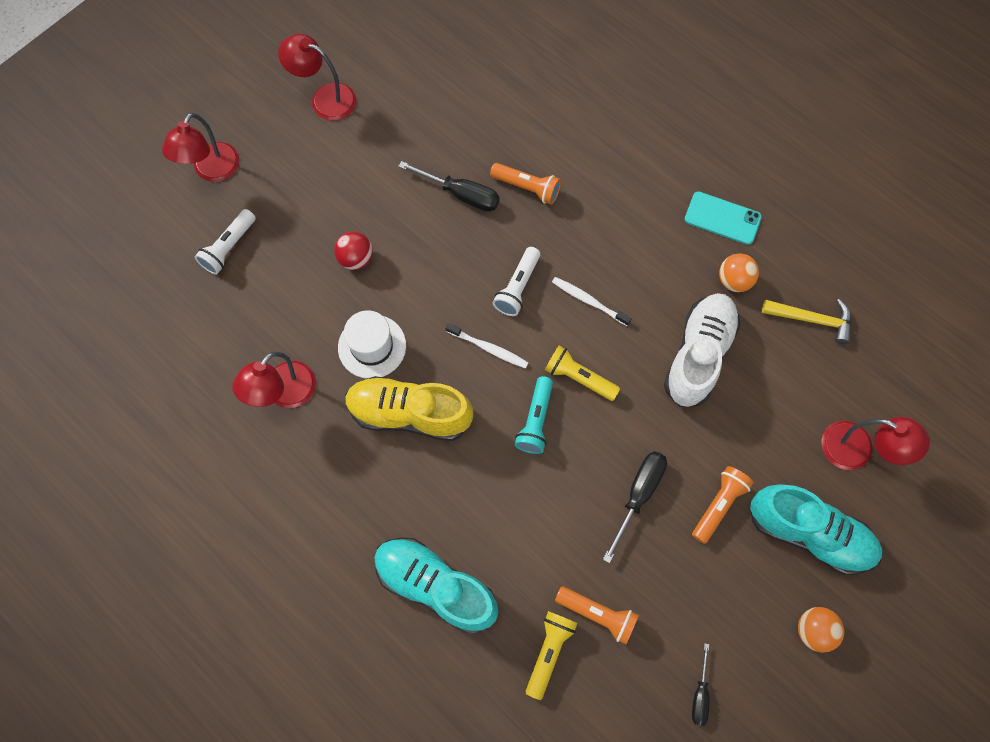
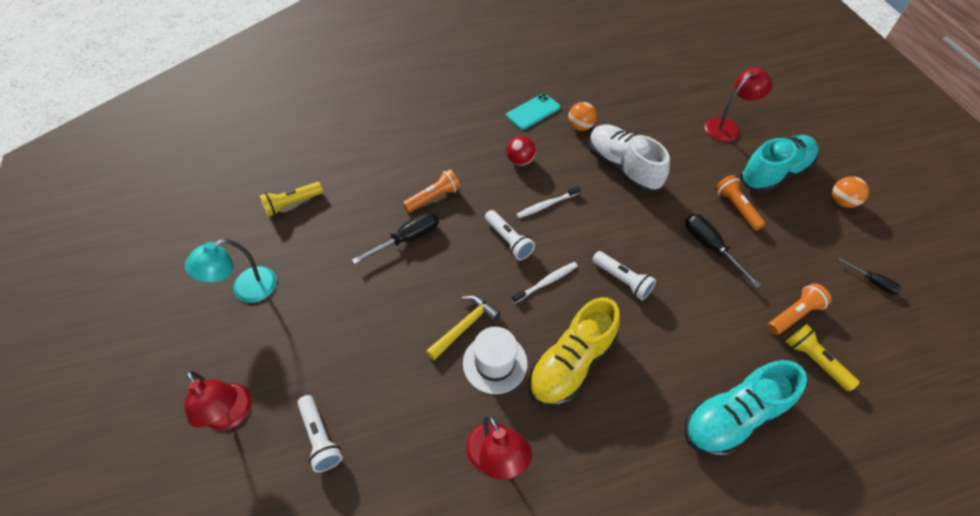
camera: 60 degrees left, 15 degrees down
(325, 98) = (246, 289): red lamp -> turquoise lamp
(356, 259) = (408, 337): red ball -> red ball (520, 161)
(535, 420) = (622, 280): turquoise flashlight -> white flashlight
(579, 378) = (602, 238): yellow flashlight -> yellow flashlight (292, 204)
(812, 320) = (629, 105): yellow hammer -> yellow hammer (465, 326)

